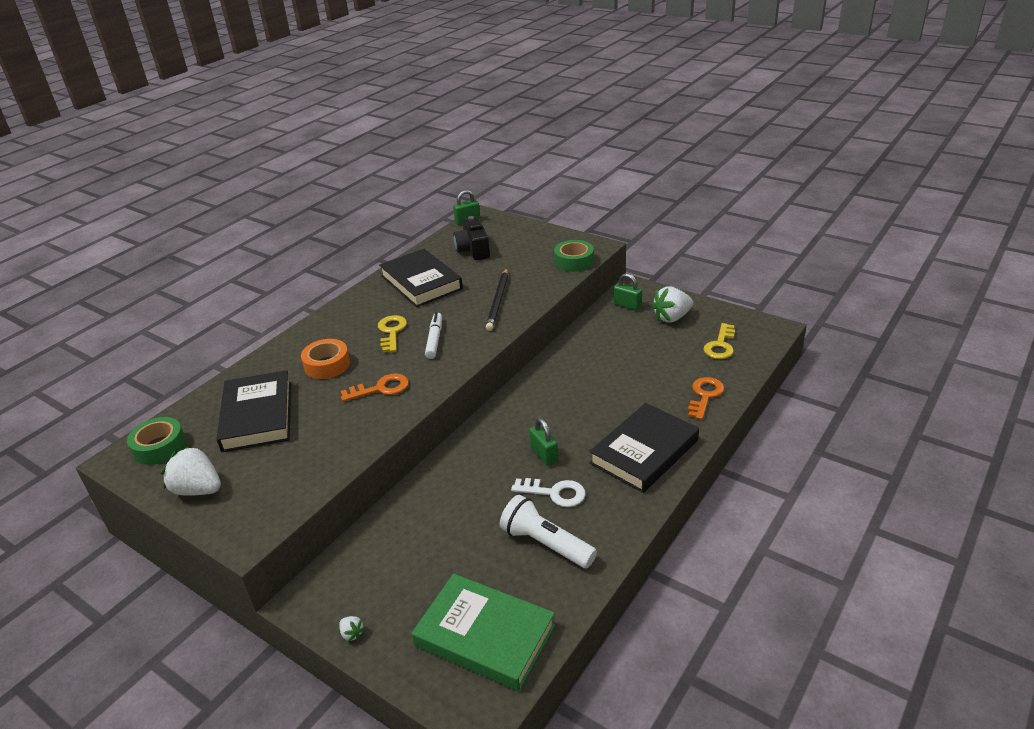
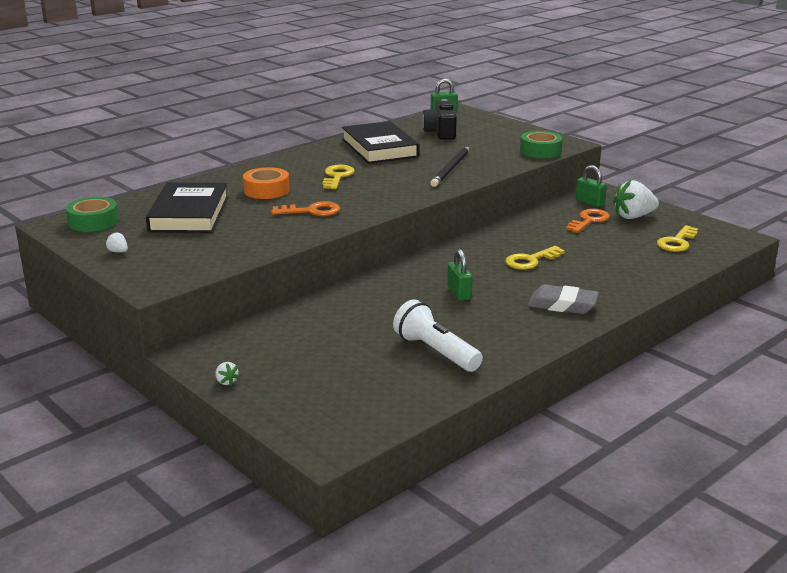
camera: 10 degrees right, 10 degrees down
(198, 490) = (118, 252): white strawberry -> white strawberry, size x0.44
(434, 339) = (377, 186): white marker -> none
(485, 635) = (351, 401): green book -> none
(555, 493) = (459, 320): white key -> none
(597, 396) = (530, 261): none -> yellow key
(644, 452) = (562, 305): black book -> grey eraser
(705, 395) = (644, 275): orange key -> orange key (589, 220)

